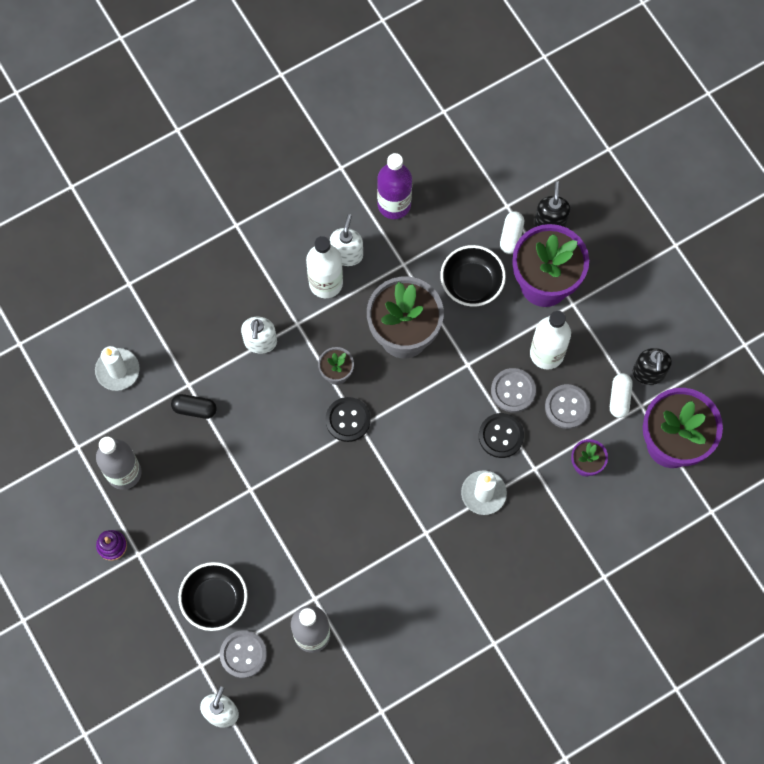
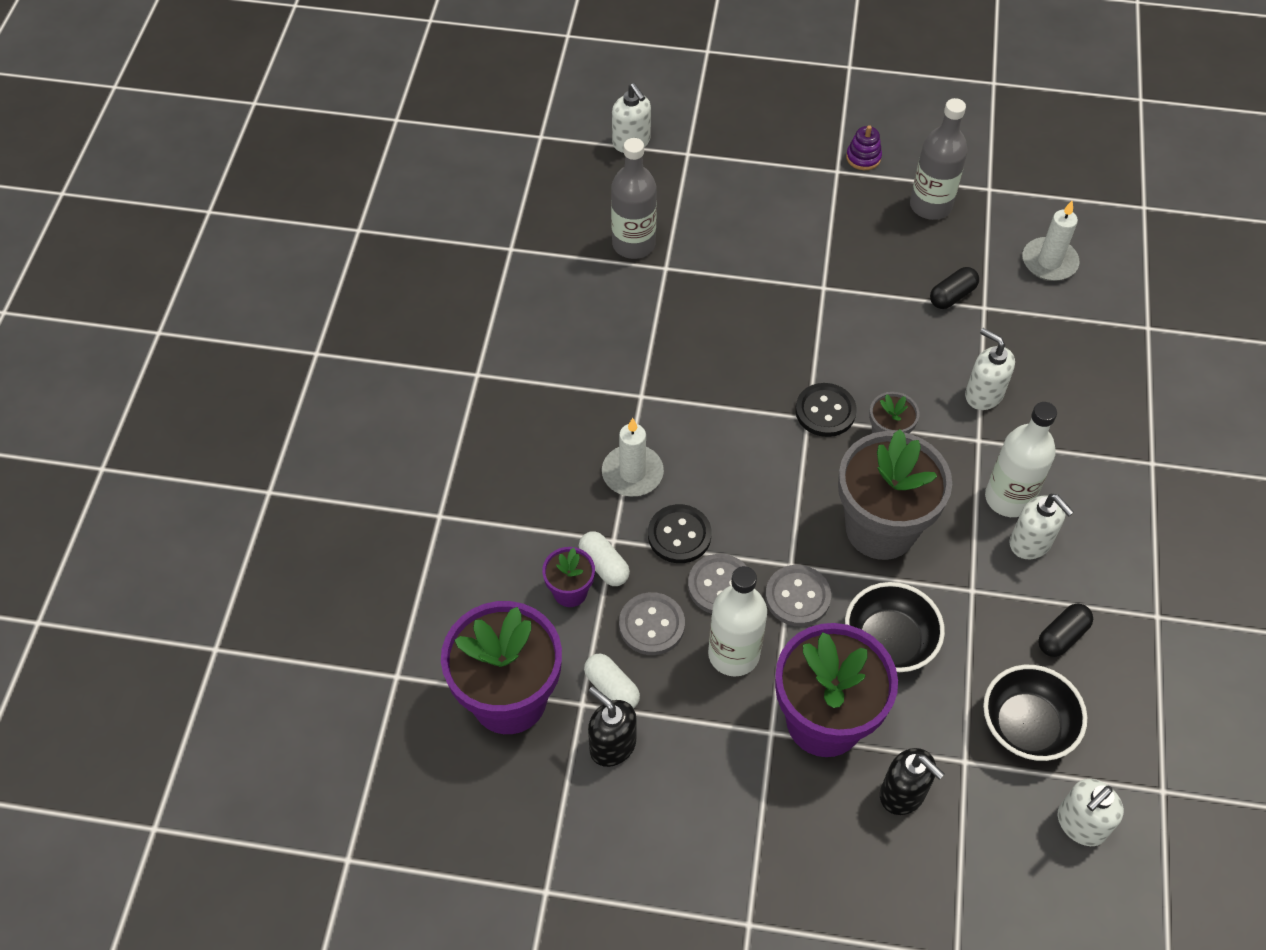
camera: 130 degrees right, 15 degrees down
(215, 600) = (738, 197): black bowl -> black bowl (1026, 726)
(243, 654) = (667, 186): grey button -> grey button (797, 597)
(394, 204) = (1062, 636): purple bottle -> black capsule
(494, 136) = (1080, 824): none -> white soap dispenser
(511, 236) = (919, 733): white capsule -> white capsule (604, 565)

